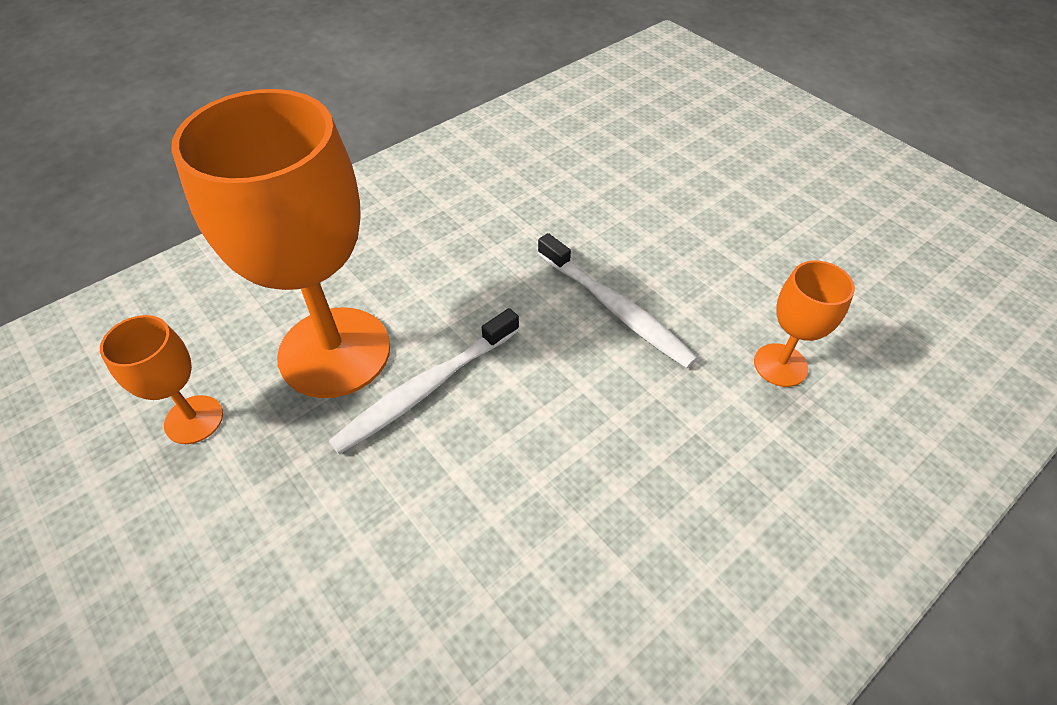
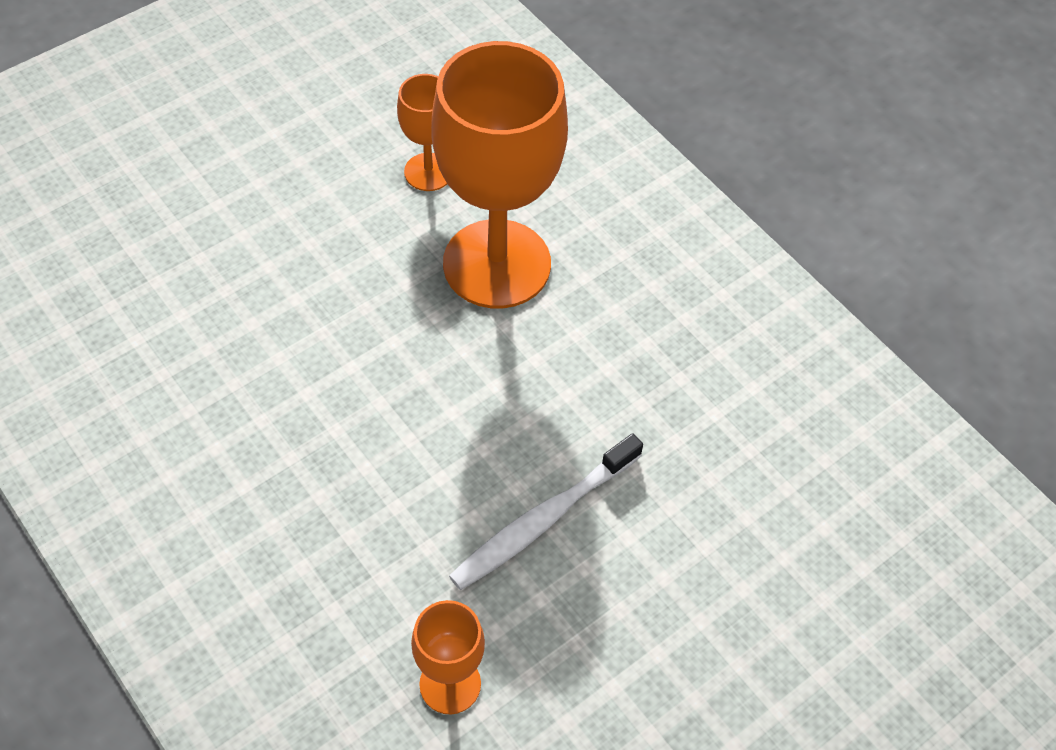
camera: 90 degrees right, 5 degrees up
(425, 389) = (446, 339): white toothbrush -> none

